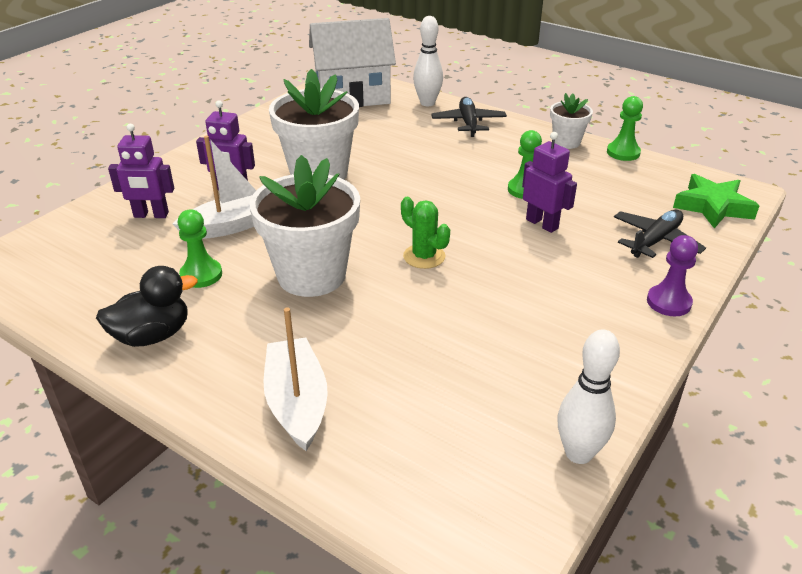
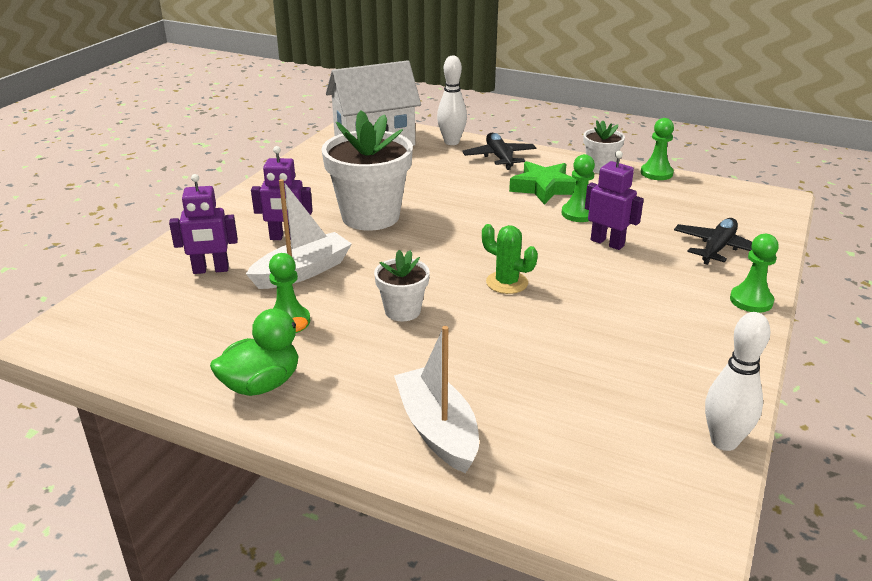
camera: 10 degrees left, 5 degrees down
(152, 335) = (262, 384): black duck -> green duck
(311, 275) = (402, 311): white flower pot -> white flower pot, size x0.52
(668, 302) = (751, 301): purple pawn -> green pawn
(713, 207) = (756, 214): green star -> green star (544, 188)

